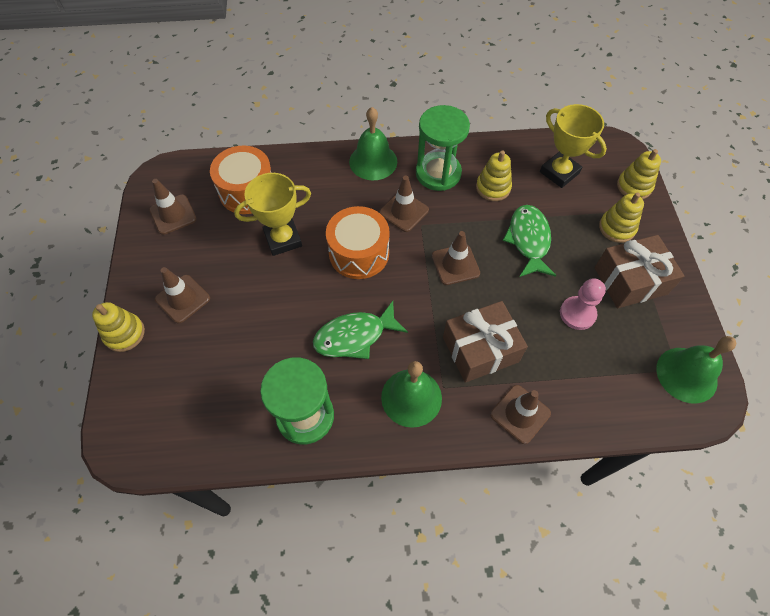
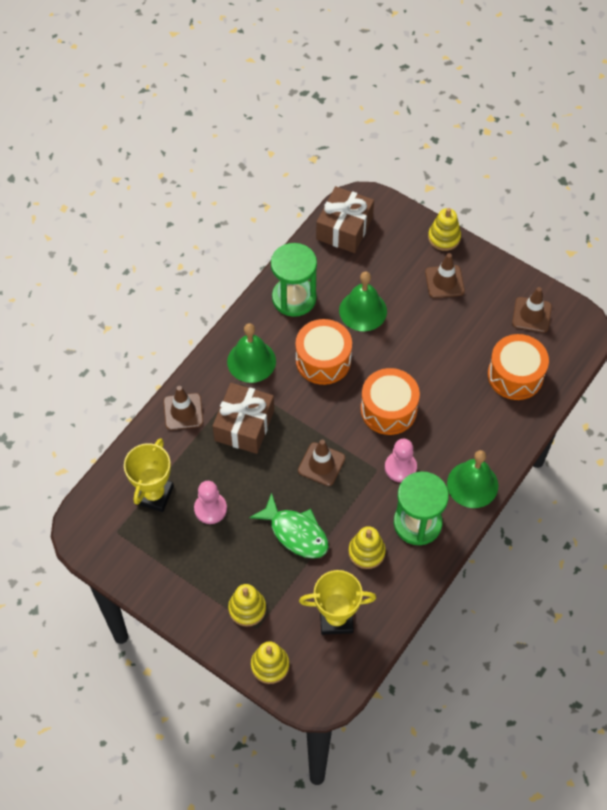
camera: 130 degrees right, 0 degrees up
(283, 239) = (445, 370): yellow trophy -> yellow trophy (154, 495)
(354, 336) = (323, 360): green fish -> orange drum
(404, 211) = (400, 467): brown traffic cone -> pink pawn
(630, 281) = (199, 570): brown gift -> brown gift (344, 228)
(686, 374) = (108, 534): green bell -> green bell (363, 310)

